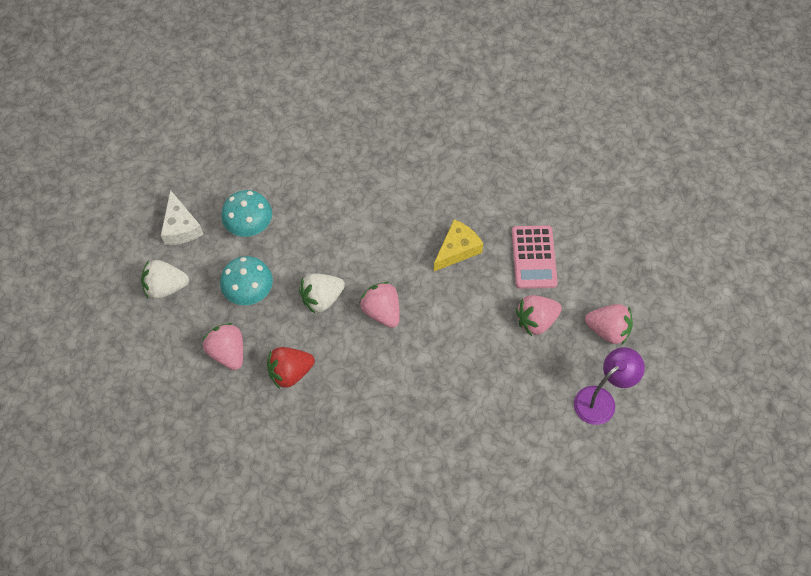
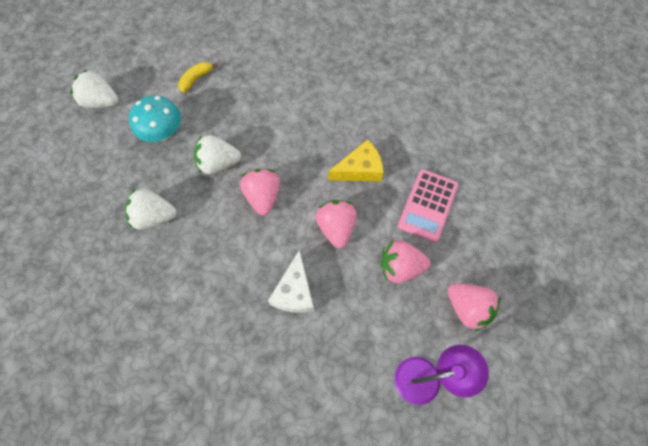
camera: 25 degrees right, 5 degrees up
(181, 227) = (143, 59): white cheese -> white cheese (294, 291)
(228, 352) = (115, 176): pink strawberry -> pink strawberry (336, 227)
(250, 226) = (196, 79): turquoise mushroom -> yellow banana
(290, 372) = (154, 217): red strawberry -> white strawberry

